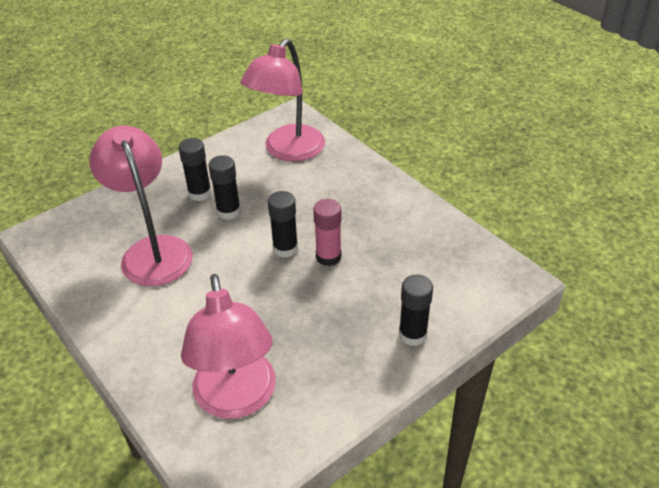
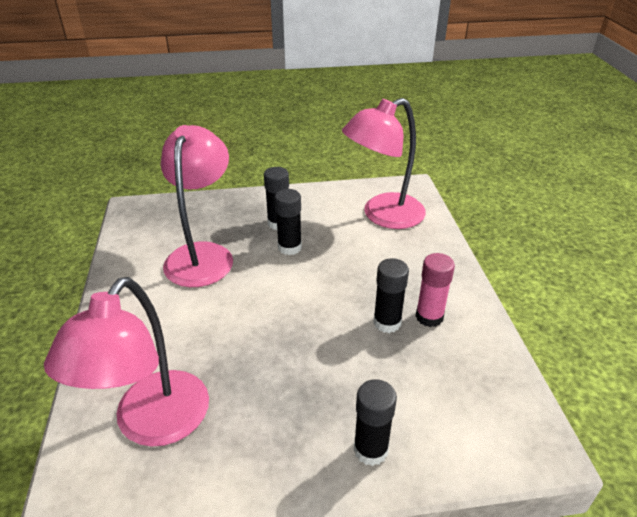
camera: 30 degrees right, 5 degrees down
(285, 248) = (312, 300): black glue stick -> black glue stick (387, 322)
(328, 257) = (345, 326): pink glue stick -> pink glue stick (429, 317)

